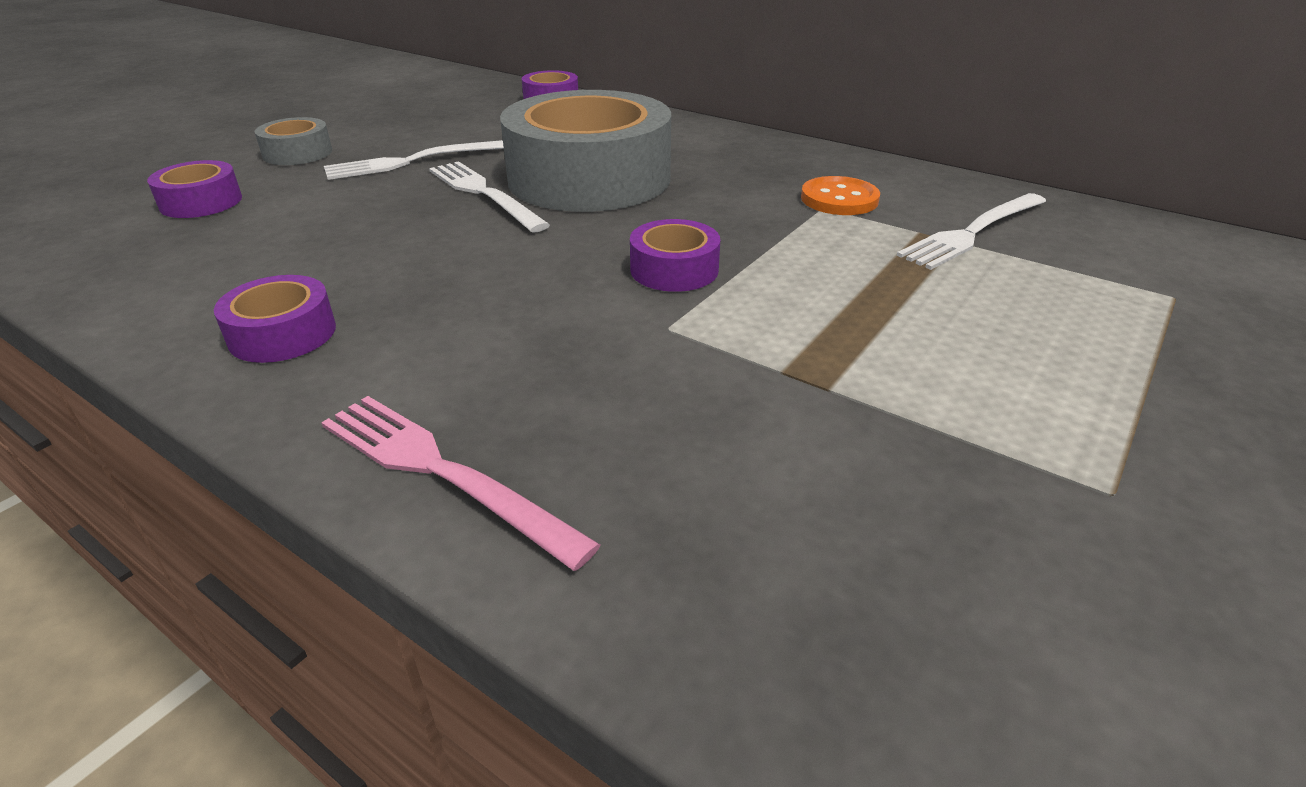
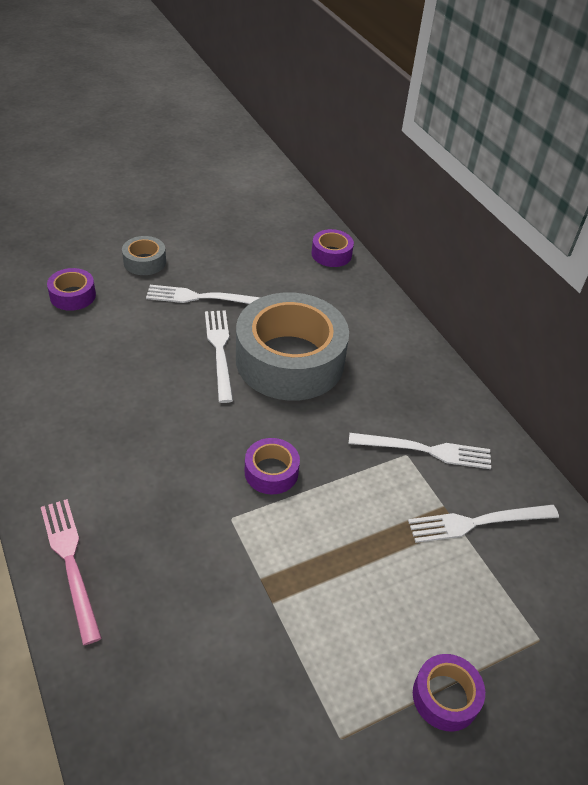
camera: 25 degrees right, 10 degrees up
(282, 334) = (56, 433): purple tape -> purple tape (445, 697)
(839, 199) = (425, 450): orange button -> white fork

